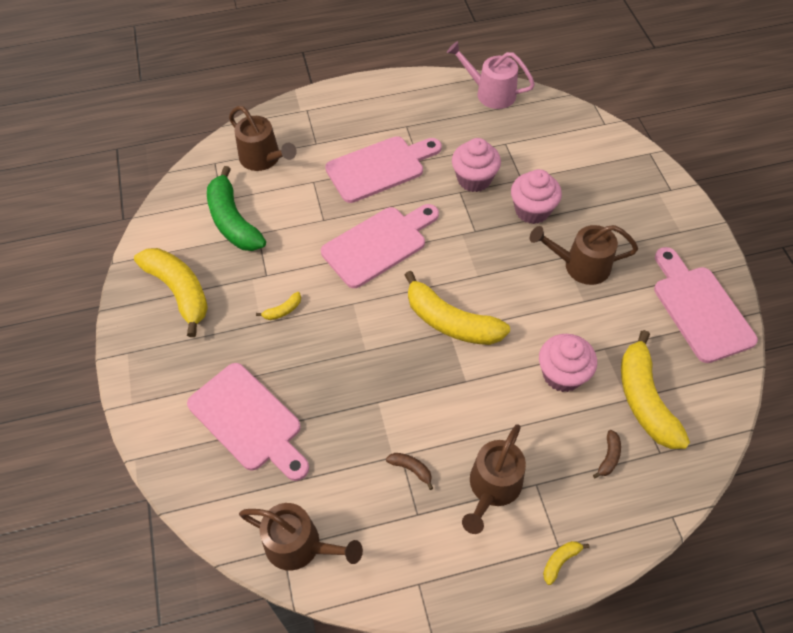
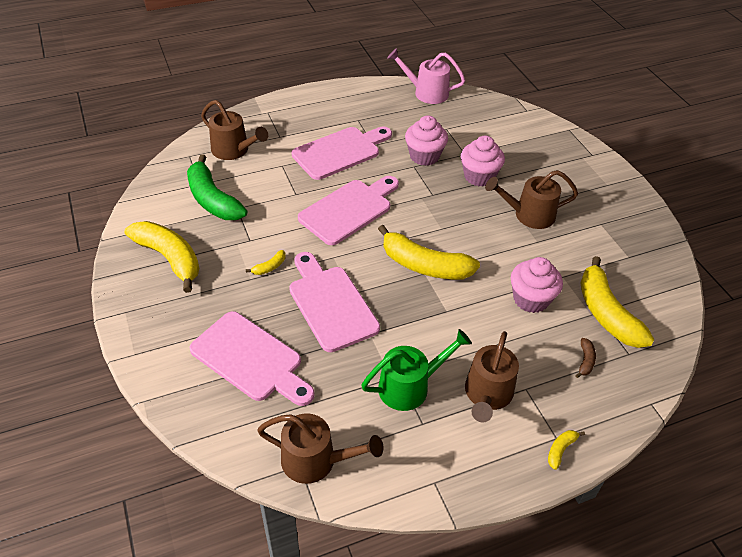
camera: 10 degrees left, 10 degrees down
(411, 469) = (410, 386): brown banana -> green watering can
(699, 309) = (636, 240): pink cutting board -> pink cutting board (330, 304)

